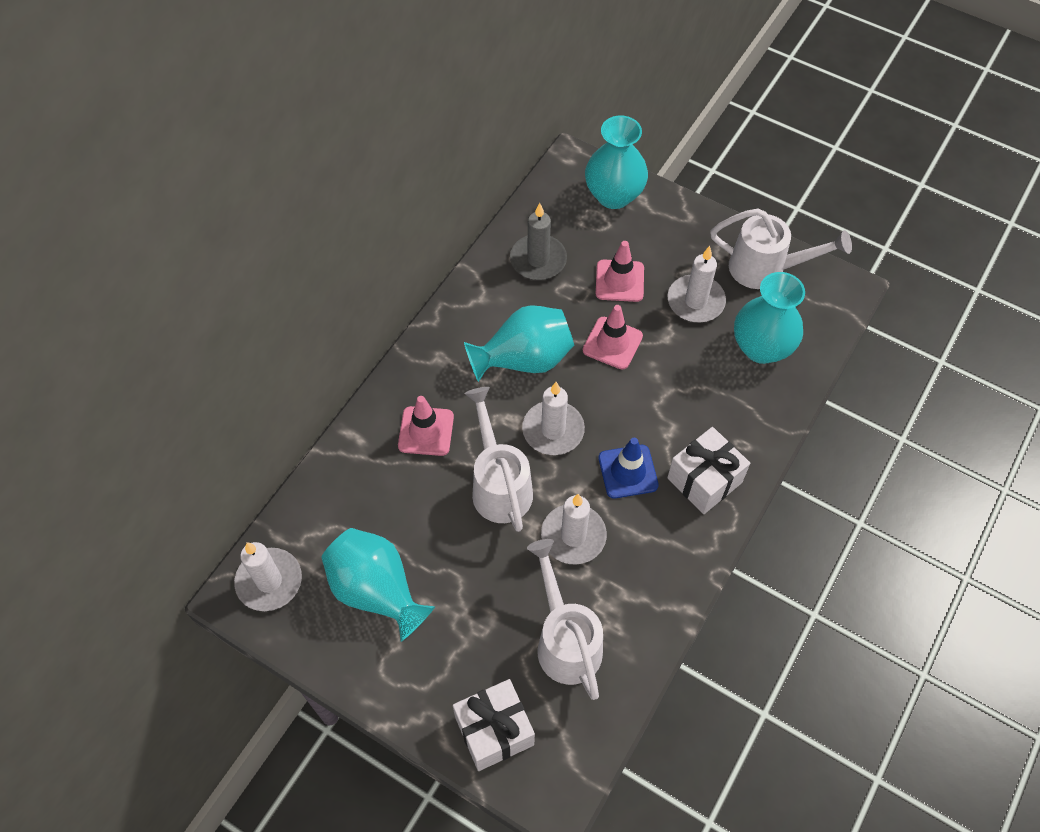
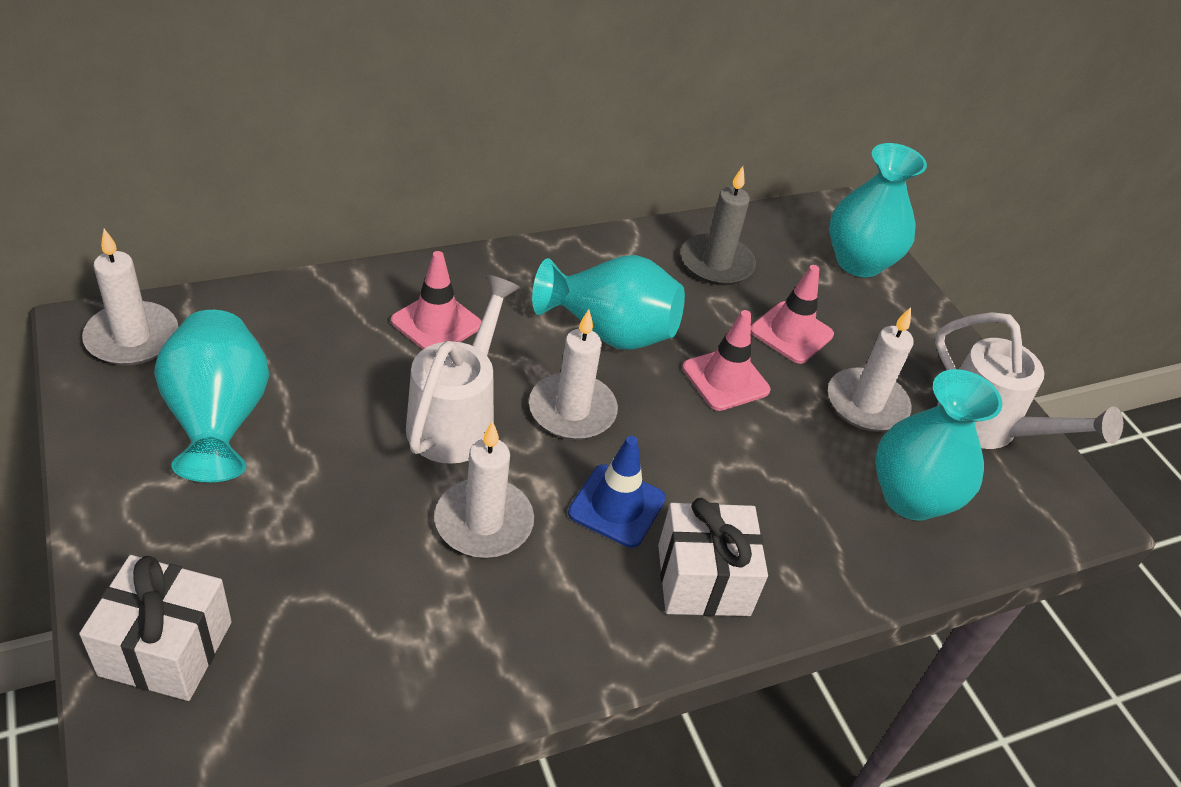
camera: 30 degrees right, 15 degrees down
(565, 640) = (355, 619): white watering can -> none

